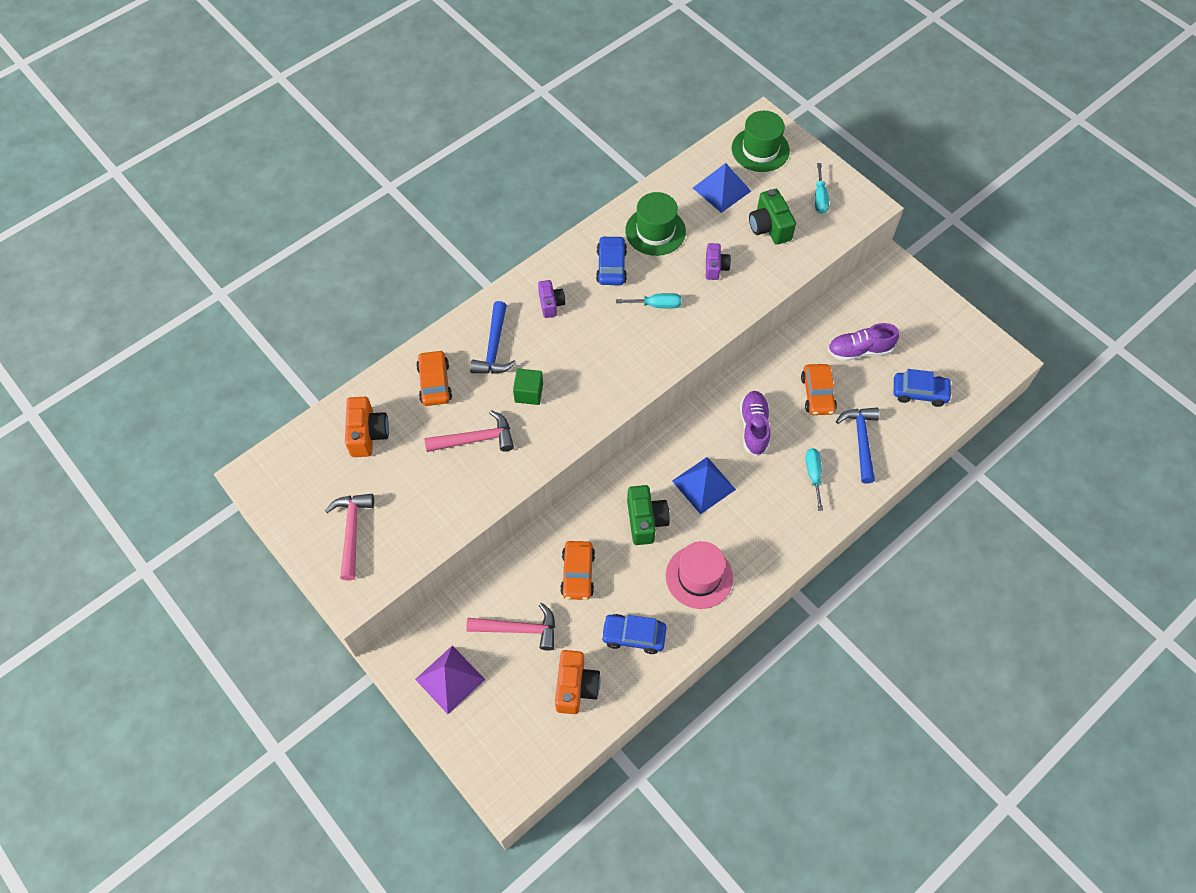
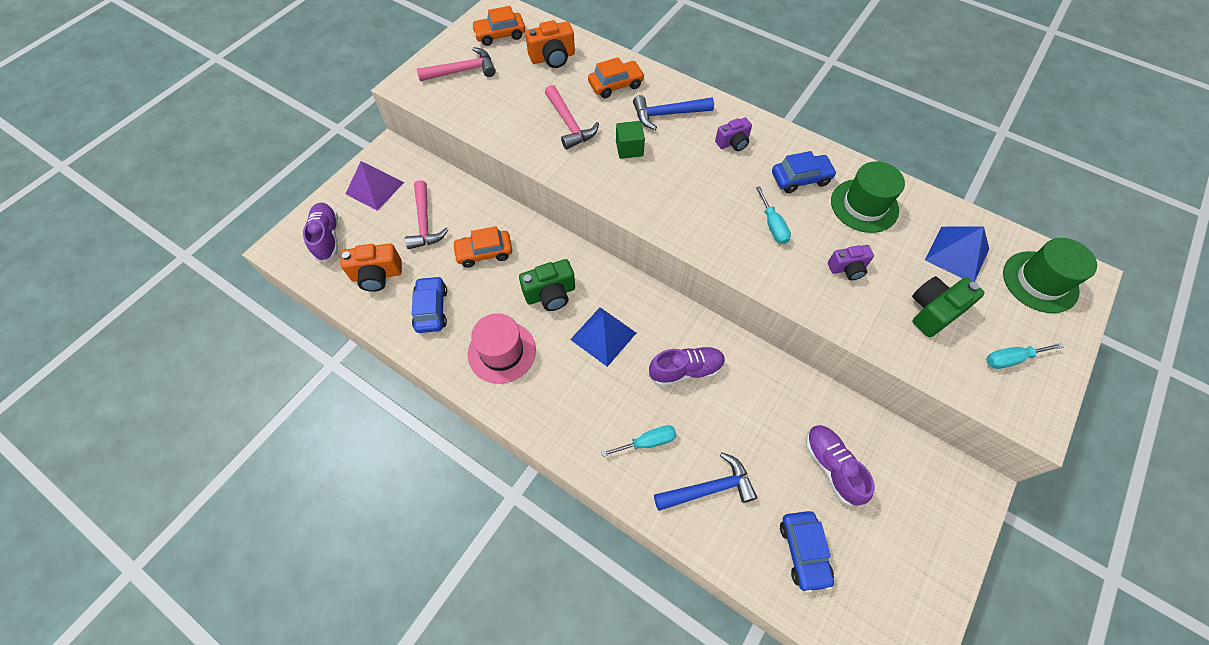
camera: 75 degrees right, 0 degrees up
(507, 738) = (327, 237): none -> purple shoe
(817, 394) = (752, 428): orange car -> orange car (500, 35)

